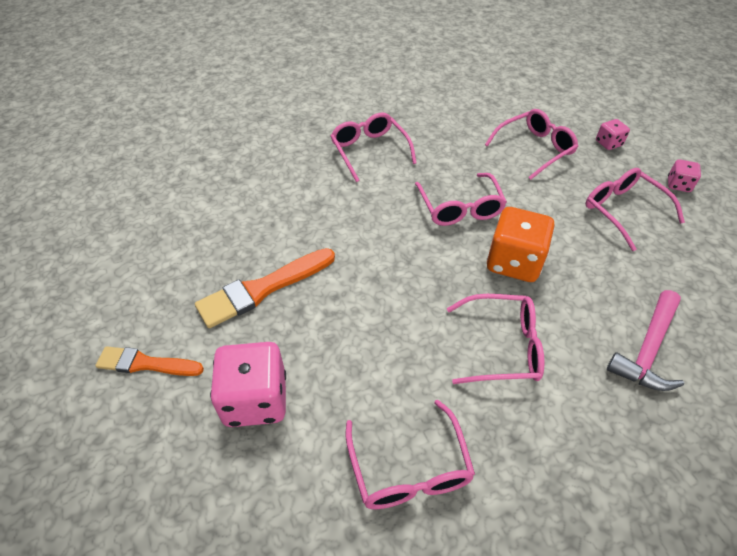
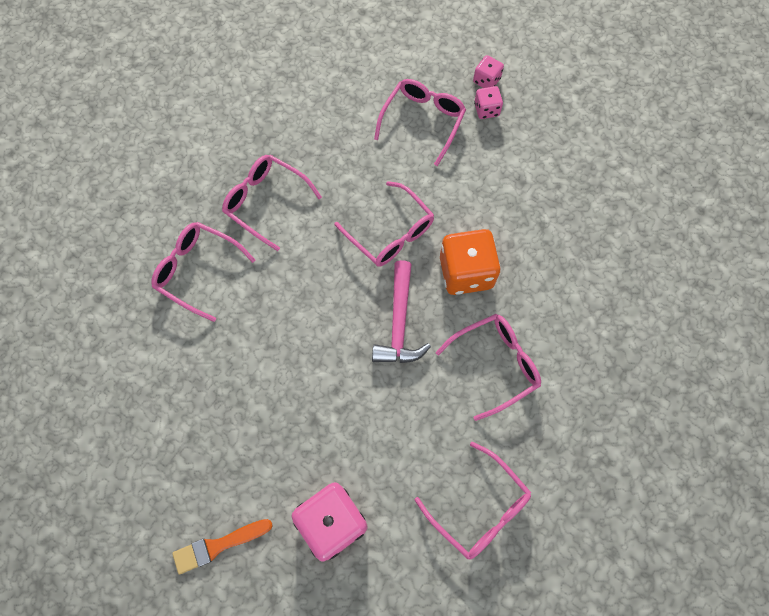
camera: 30 degrees left, 20 degrees up
(262, 289) = (268, 418): orange brush -> none
(624, 211) = (532, 165): pink glasses -> pink glasses (199, 271)
(647, 349) = (601, 306): pink hammer -> pink hammer (399, 322)
(678, 185) = (565, 107): pink dice -> pink dice (486, 110)

